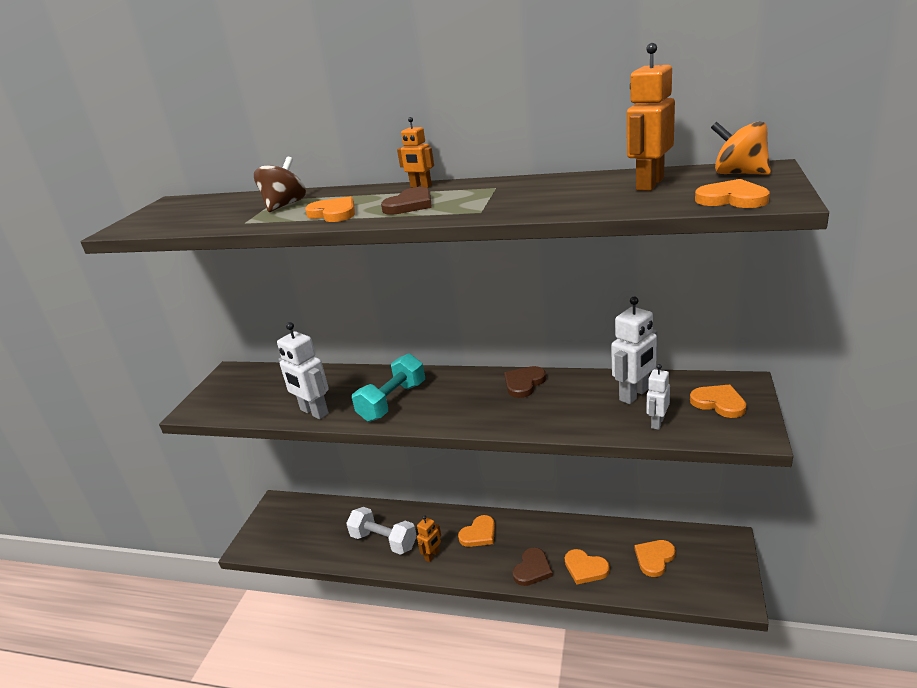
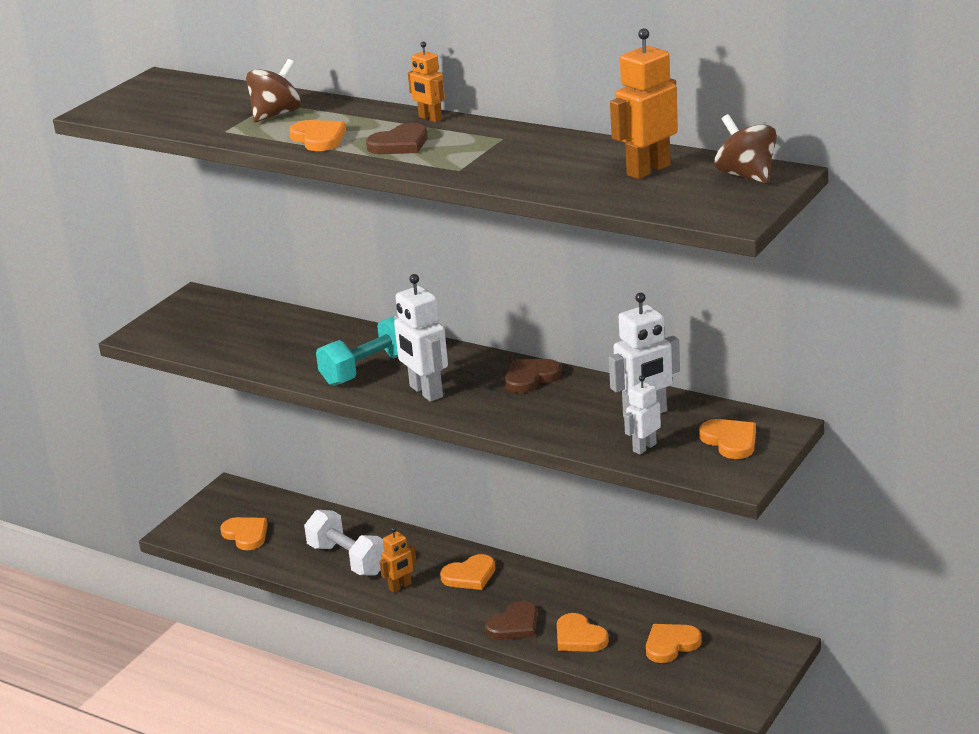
camera: 15 degrees right, 0 degrees up
(314, 412) = (275, 363): white robot -> white robot (425, 392)
(732, 199) = (695, 207): orange heart -> orange heart (246, 535)
(739, 173) = (746, 176): orange spinning top -> brown spinning top

